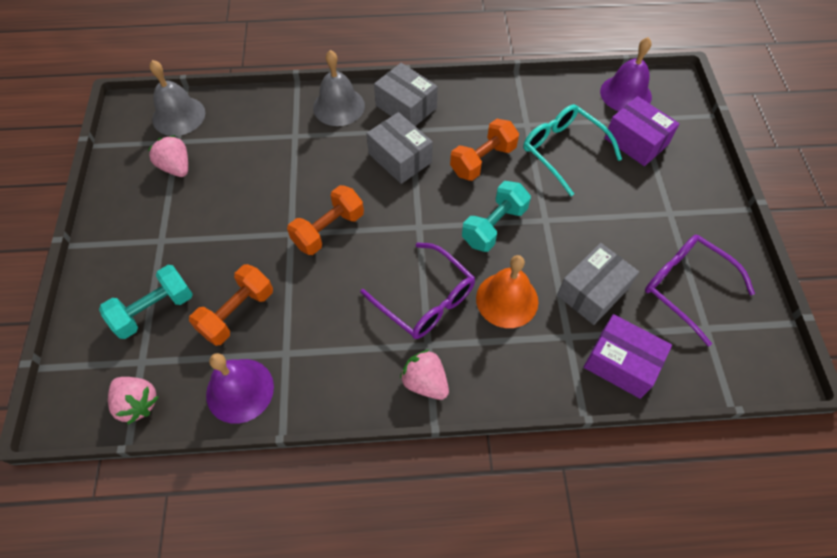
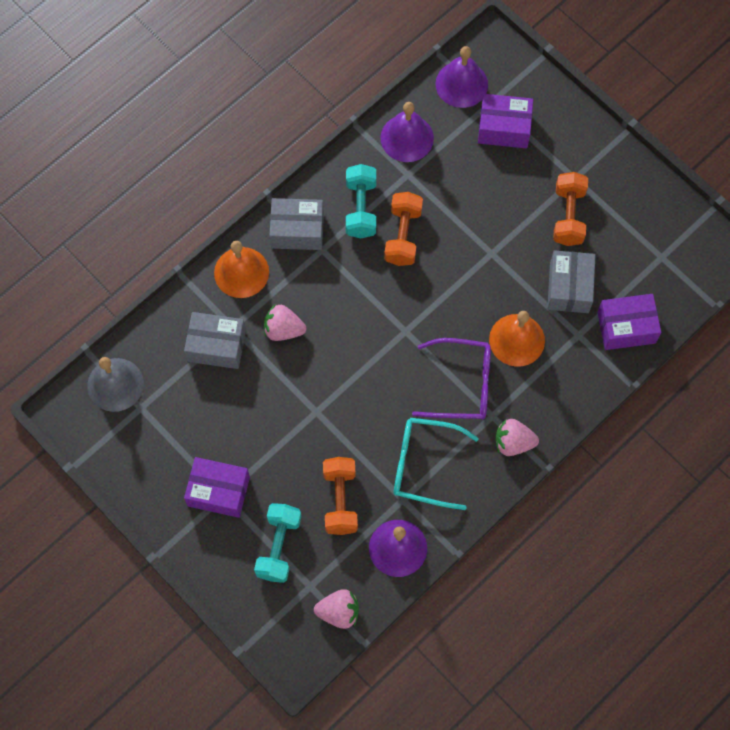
camera: 40 degrees left, 10 degrees up
(160, 235) = (218, 491): none -> purple box
(176, 167) = (167, 429): pink strawberry -> pink strawberry (283, 329)
(328, 230) = (342, 386): orange dumbbell -> orange dumbbell (568, 216)
(339, 106) = (241, 272): grey bell -> orange bell
(400, 158) = (337, 283): grey box -> grey box (216, 346)
(494, 226) = (459, 287): turquoise dumbbell -> turquoise dumbbell (361, 208)
(548, 101) = (407, 138): none -> purple bell
(563, 151) = (456, 179): turquoise glasses -> turquoise glasses (424, 465)
(686, 287) = (627, 234): purple glasses -> none

